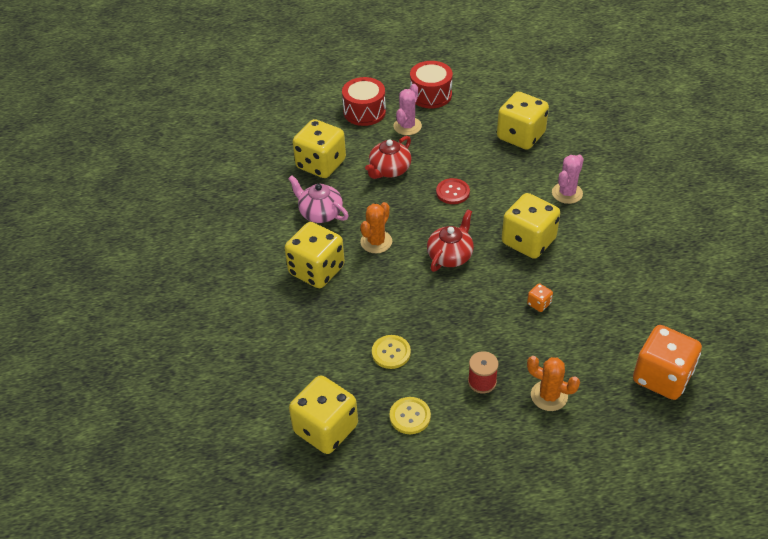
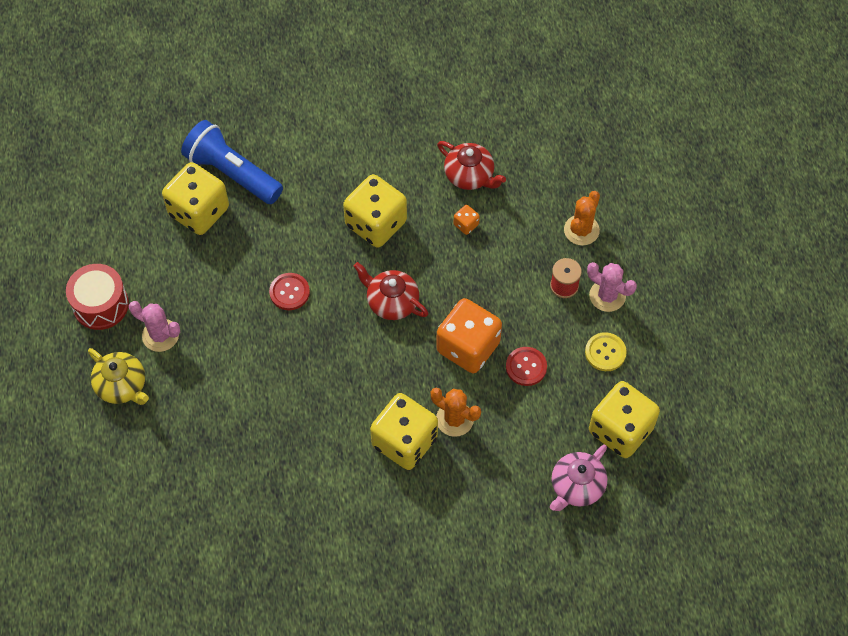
camera: 90 degrees left, 15 degrees up
(320, 213) = (309, 439): pink teapot -> pink teapot (576, 487)
(321, 164) = (220, 439): yellow dice -> none
(364, 112) = (122, 386): red drum -> yellow teapot
(376, 242) = (364, 377): orange cactus -> orange cactus (454, 419)
(389, 170) = (241, 359): red teapot -> red teapot (470, 175)
(391, 353) = (526, 367): yellow button -> red button
(561, 151) = (232, 173): none -> blue flashlight
(567, 193) = (304, 177): pink cactus -> pink cactus (607, 296)
(662, 377) = (560, 135): orange dice -> orange dice (468, 347)

